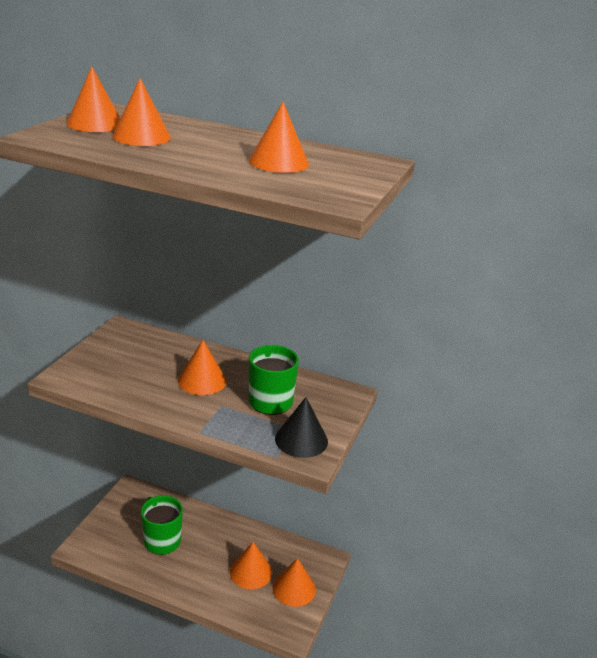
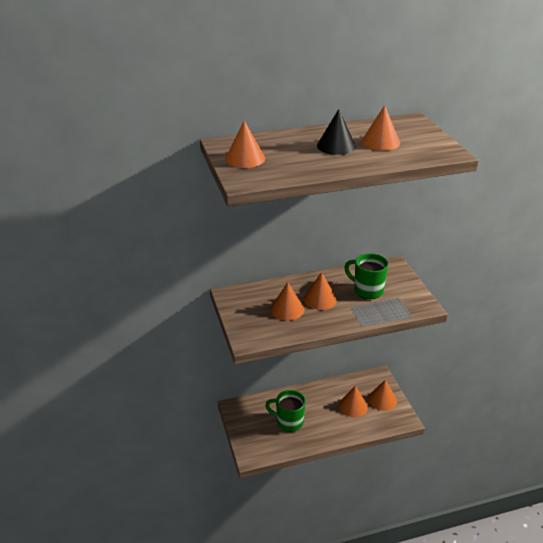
camera: 35 degrees left, 5 degrees up
(141, 137) = (288, 156): orange cone -> orange cone (287, 309)
(301, 440) = (409, 301): black cone -> black cone (336, 146)

